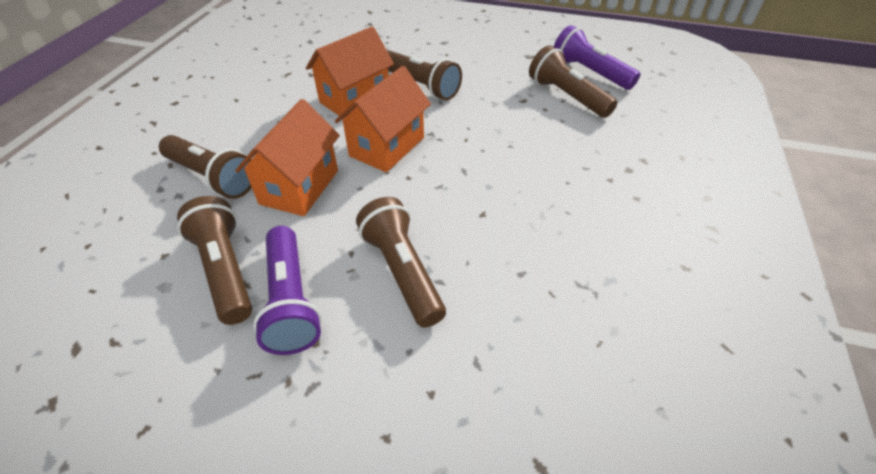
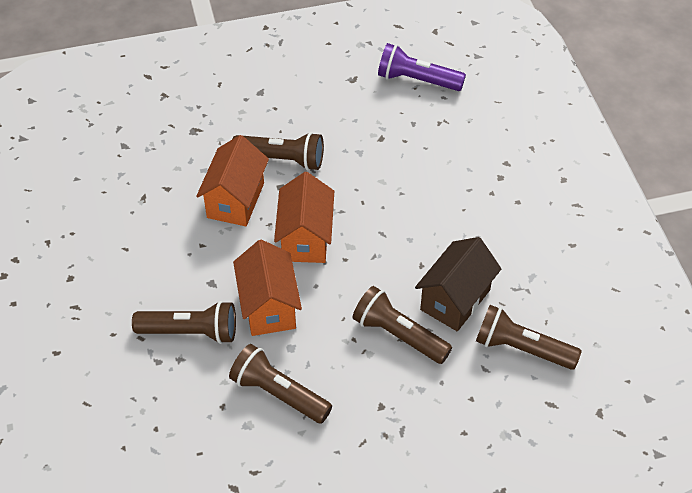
camera: 30 degrees left, 5 degrees up
(291, 301) = (343, 390): purple flashlight -> none
(496, 264) = (455, 300): none -> brown house
(566, 96) = (414, 118): brown flashlight -> brown flashlight (521, 348)

